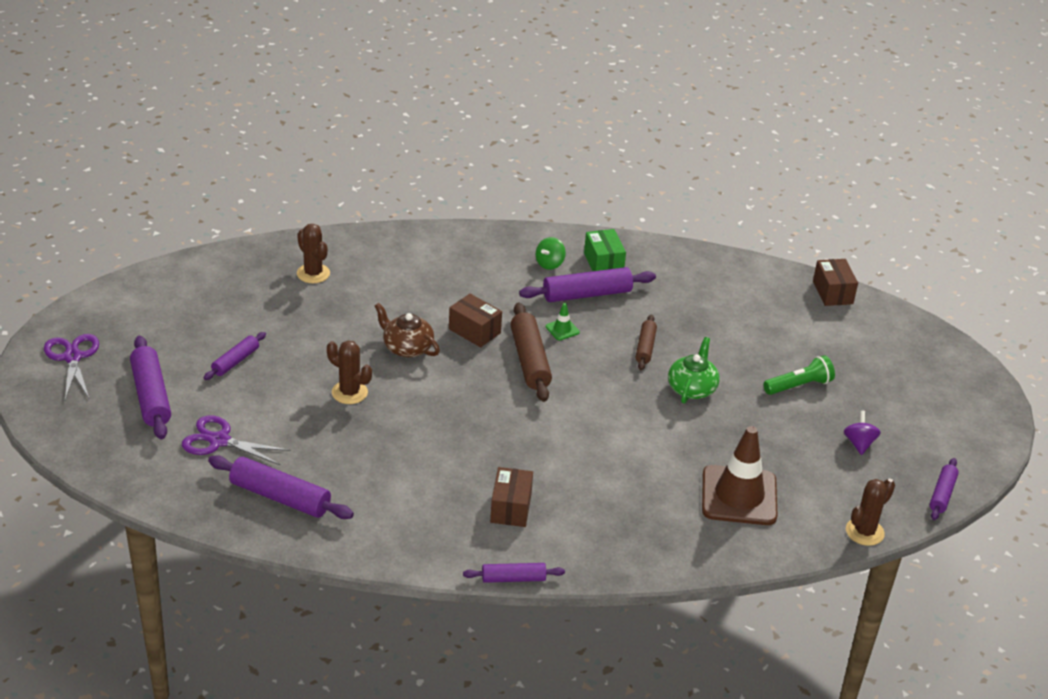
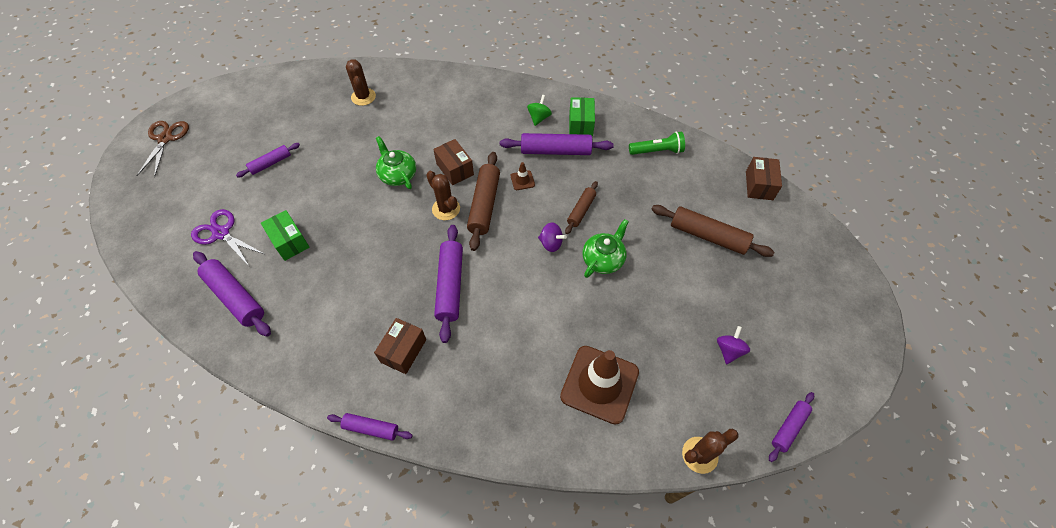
camera: 20 degrees right, 20 degrees up
(72, 357) = (165, 139): purple scissors -> brown scissors
(151, 396) = (197, 183): purple rolling pin -> purple rolling pin (450, 286)
(312, 434) = (289, 241): none -> green box
(349, 392) = (336, 208): brown cactus -> brown cactus (446, 209)
(407, 347) = (398, 175): brown teapot -> green teapot
(549, 264) = (539, 118): green spinning top -> green spinning top turned 150 degrees clockwise
(562, 329) = (522, 180): green traffic cone -> brown traffic cone
(626, 384) = (551, 243): none -> purple spinning top
(796, 348) = (708, 236): none -> brown rolling pin
(799, 386) = (696, 275): green flashlight -> green flashlight (657, 151)

